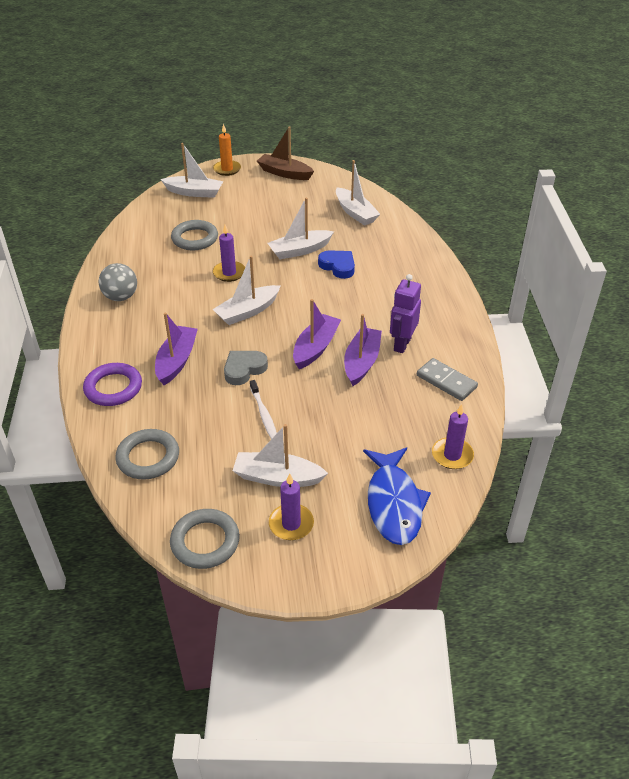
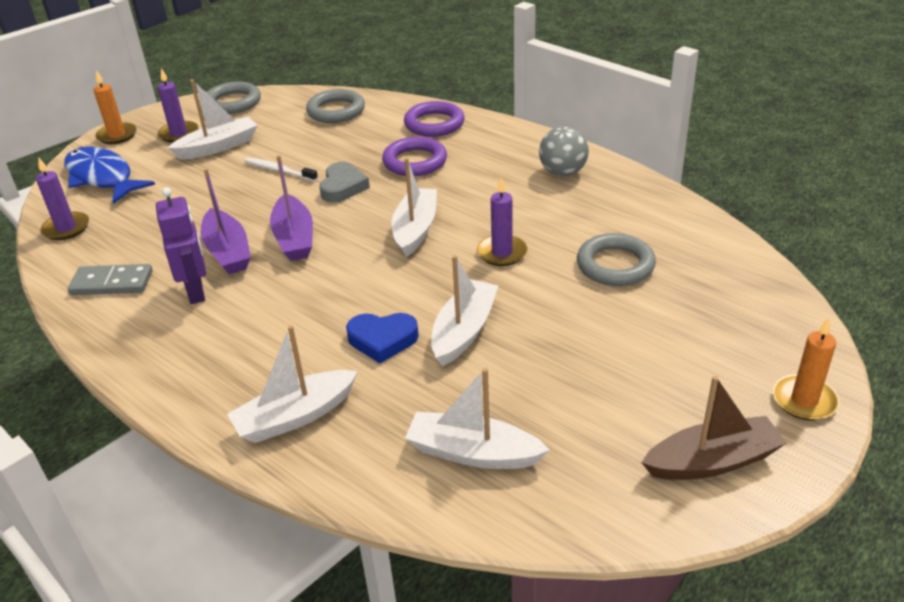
camera: 140 degrees right, 5 degrees down
(176, 361) = (415, 161): purple boat -> purple ring
(194, 192) = (753, 325): white boat -> white boat (295, 416)
(344, 566) = (117, 135): none -> orange candle

